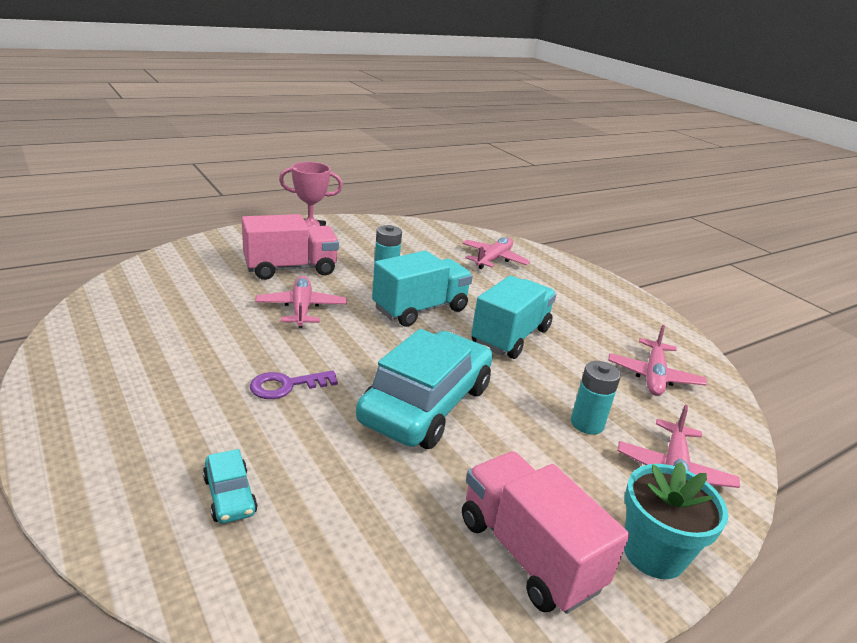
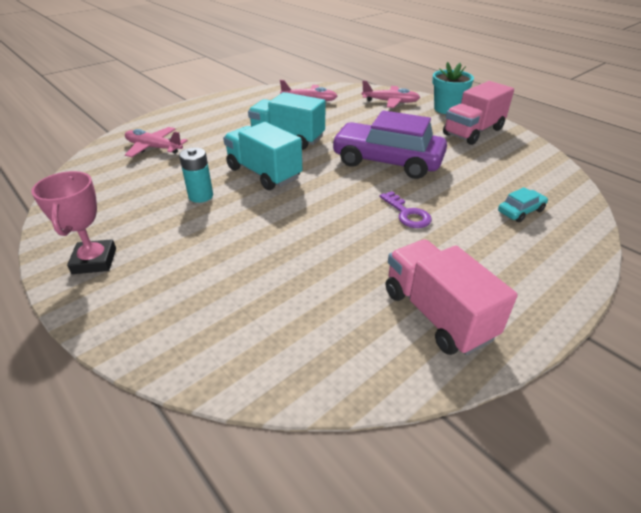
camera: 95 degrees left, 10 degrees up
(290, 269) = (205, 254): pink truck -> pink truck (437, 314)
(301, 308) = (290, 230): pink plane -> none
(426, 404) = (387, 161): turquoise car -> purple car
(587, 423) = (369, 118): turquoise battery -> none

